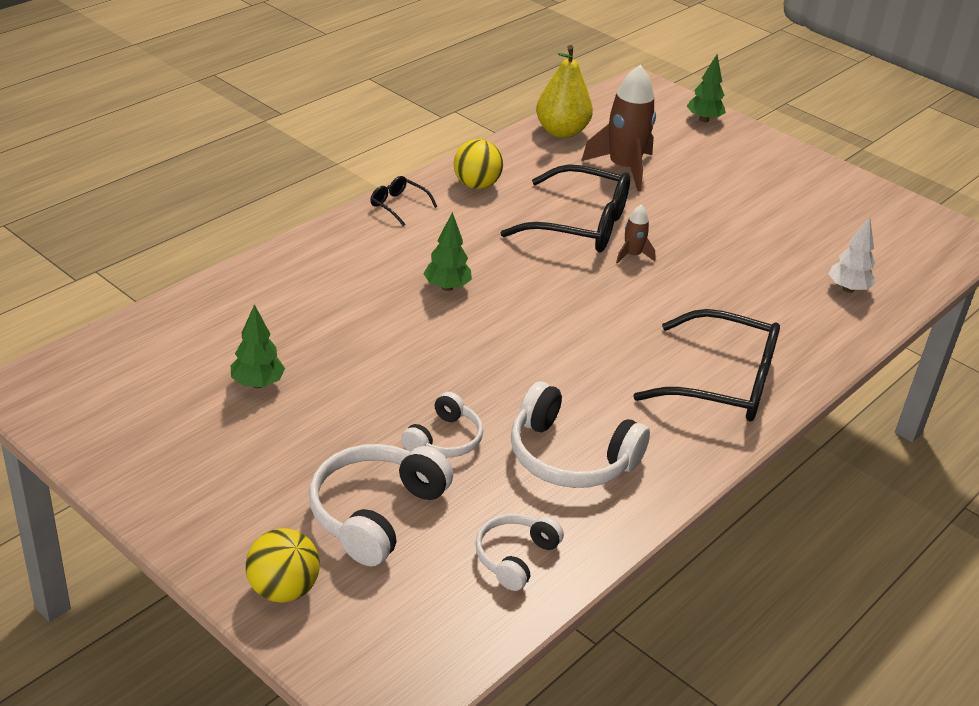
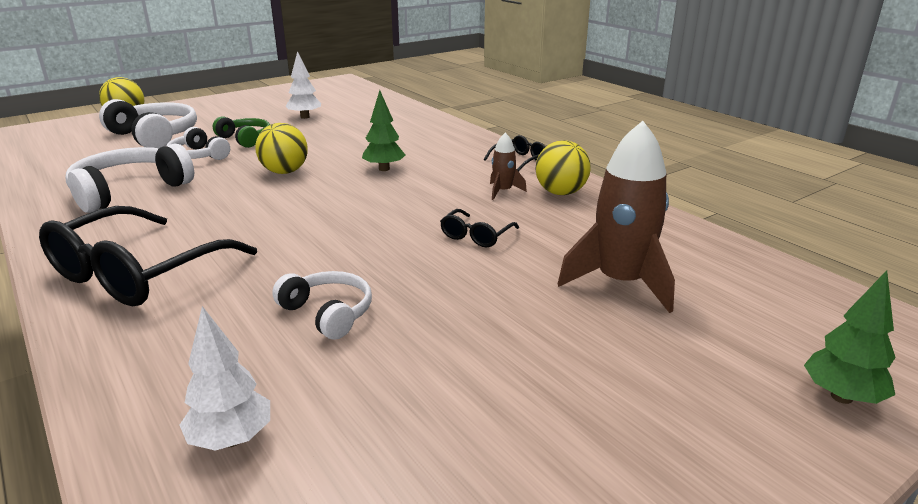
camera: 105 degrees right, 10 degrees down
(257, 384) = (305, 117): green tree -> white tree
(369, 416) = (245, 139): none -> green headphones
(477, 354) = (284, 172): none -> yellow ball
(515, 557) = (63, 165): white headphones -> white headphones (328, 313)
(561, 132) = (710, 251): yellow pear -> none
(580, 225) = (476, 236): black glasses -> black glasses, size x0.45
(632, 255) = (403, 258): brown rocket -> brown rocket (503, 191)

